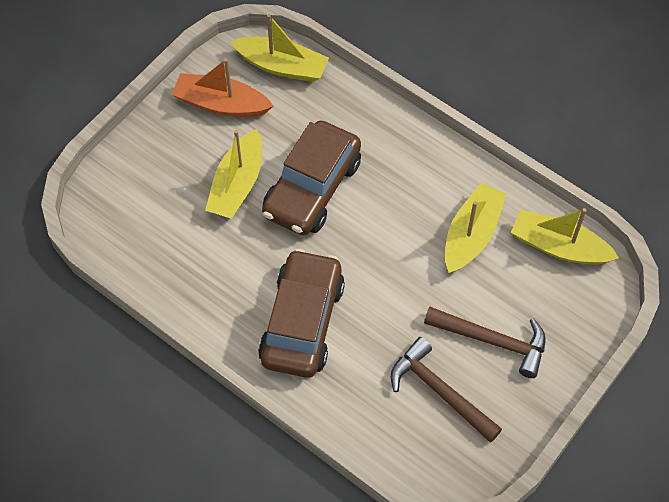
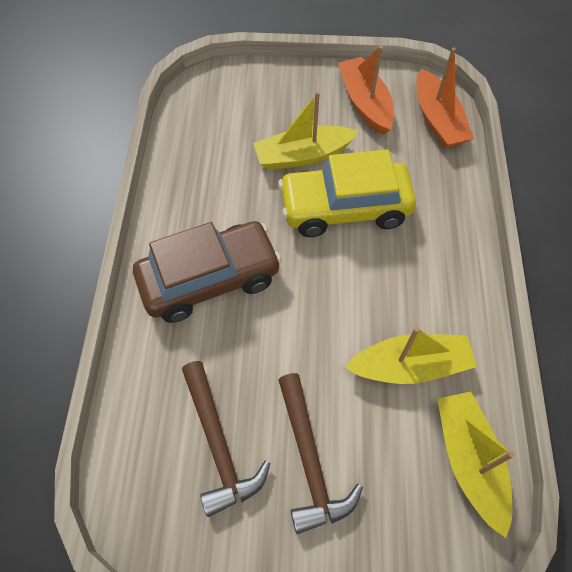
camera: 55 degrees right, 0 degrees up
(282, 66) = (437, 120): yellow boat -> orange boat
(312, 188) = (345, 208): brown car -> yellow car
(440, 392) = (218, 443): brown hammer -> brown hammer turned 150 degrees clockwise

